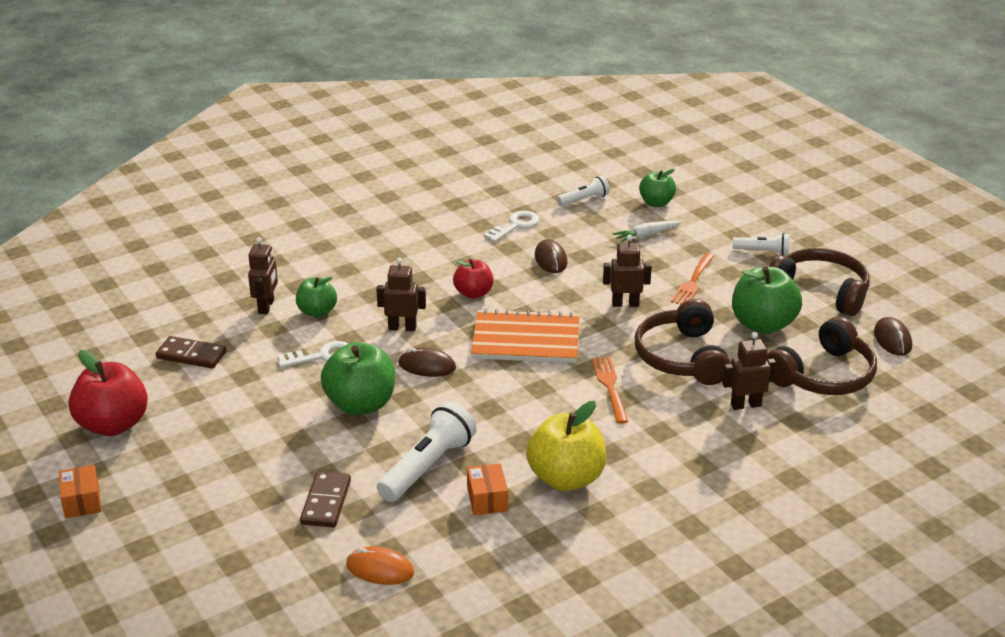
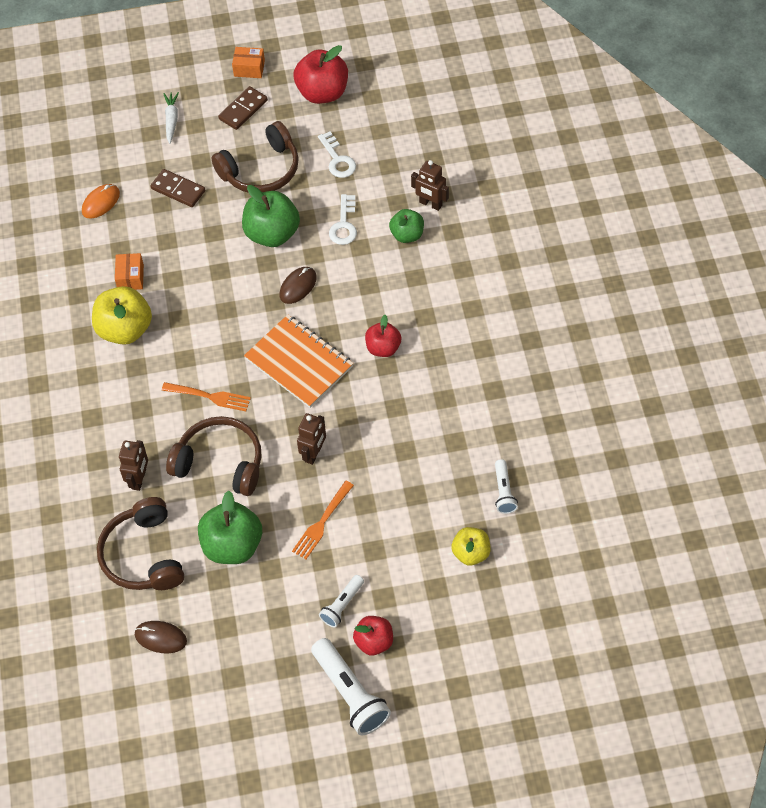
camera: 115 degrees right, 25 degrees up
(191, 355) = (385, 147): brown domino -> brown domino (243, 110)
(402, 327) = (357, 285): brown robot -> none
(427, 466) = (182, 254): white flashlight -> white flashlight (350, 693)
(487, 499) = (130, 277): orange box -> orange box turned 75 degrees clockwise
(515, 225) = (480, 416): white key -> white key (337, 159)
(526, 339) = (299, 362): orange notebook -> orange notebook turned 75 degrees counterclockwise
(551, 259) = (409, 424): brown mouse -> none
(646, 236) = (414, 518): white carrot -> white carrot (171, 120)
(656, 203) = (471, 553): green apple -> yellow apple
(693, 281) = (322, 522): orange fork -> orange fork turned 105 degrees counterclockwise
(780, 229) = (374, 642): none -> red apple
(820, 291) = (256, 619): brown headphones -> brown headphones (261, 170)

